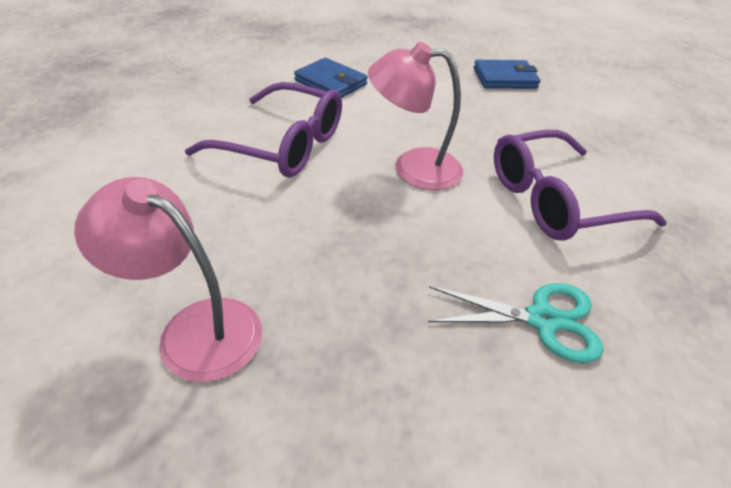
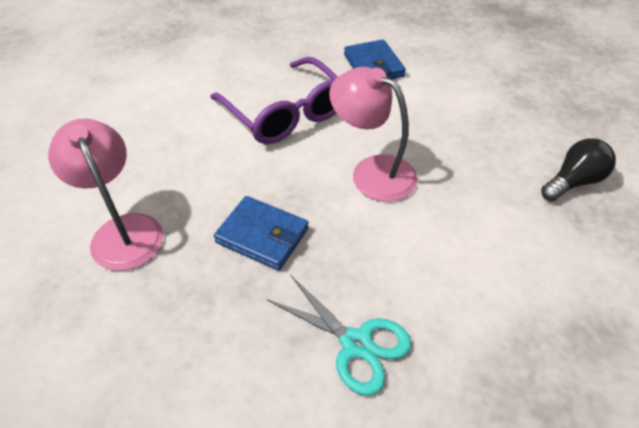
camera: 35 degrees right, 5 degrees up
(504, 78) = (554, 110): blue wallet -> blue wallet (262, 235)
(555, 200) = (475, 252): purple glasses -> none
(566, 123) = (573, 182): none -> black light bulb

